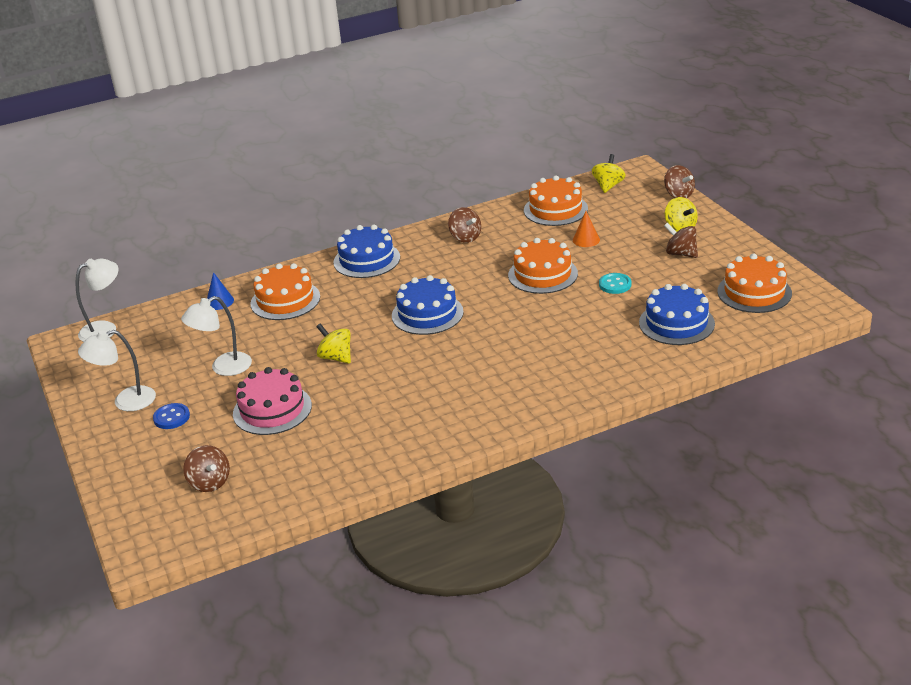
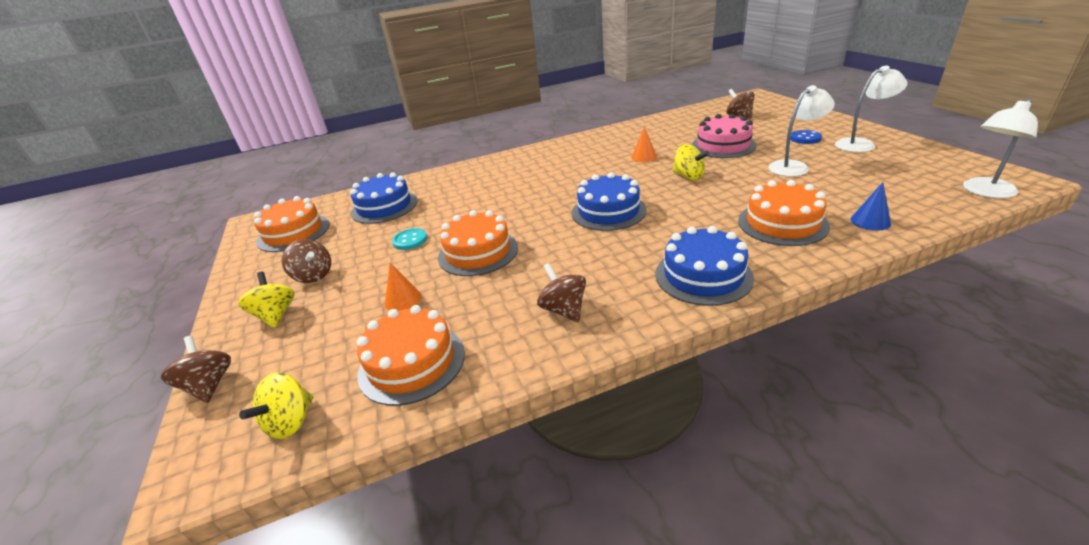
camera: 175 degrees left, 0 degrees up
(374, 393) = (644, 157): none -> orange cone

